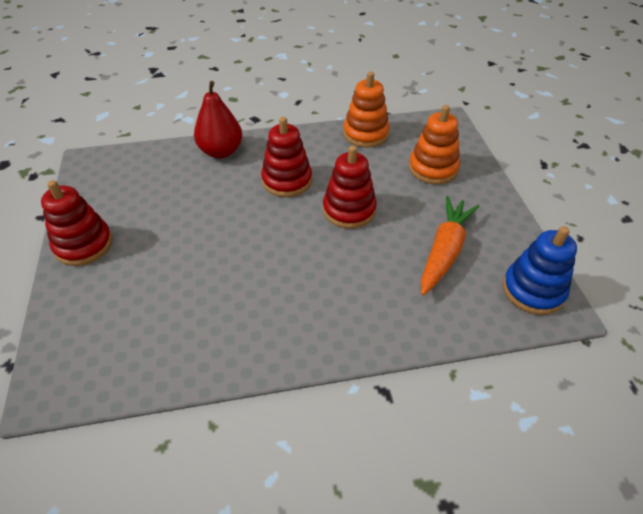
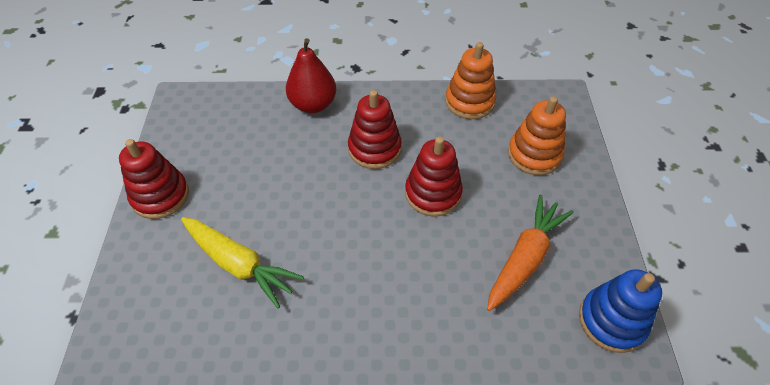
camera: 10 degrees right, 5 degrees up
(175, 293) = (239, 264): none -> yellow carrot

